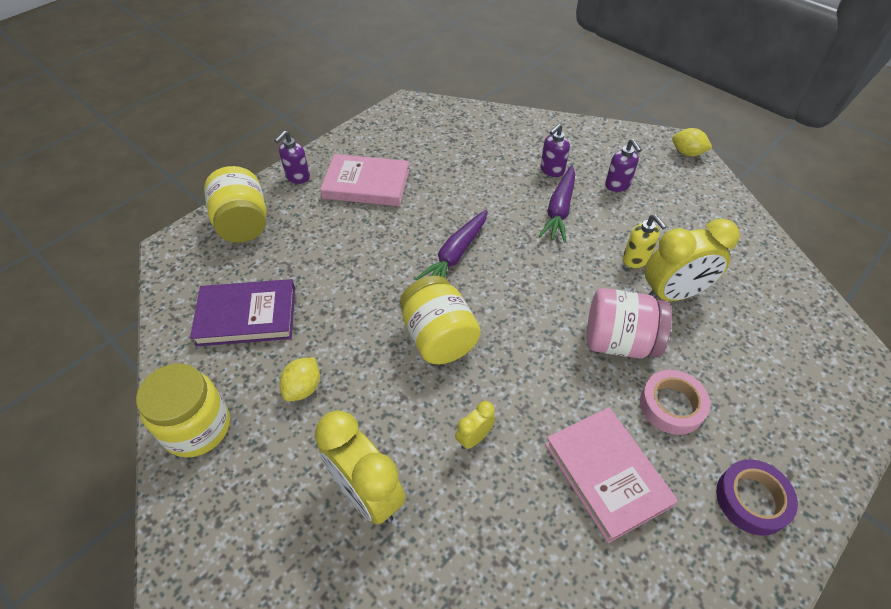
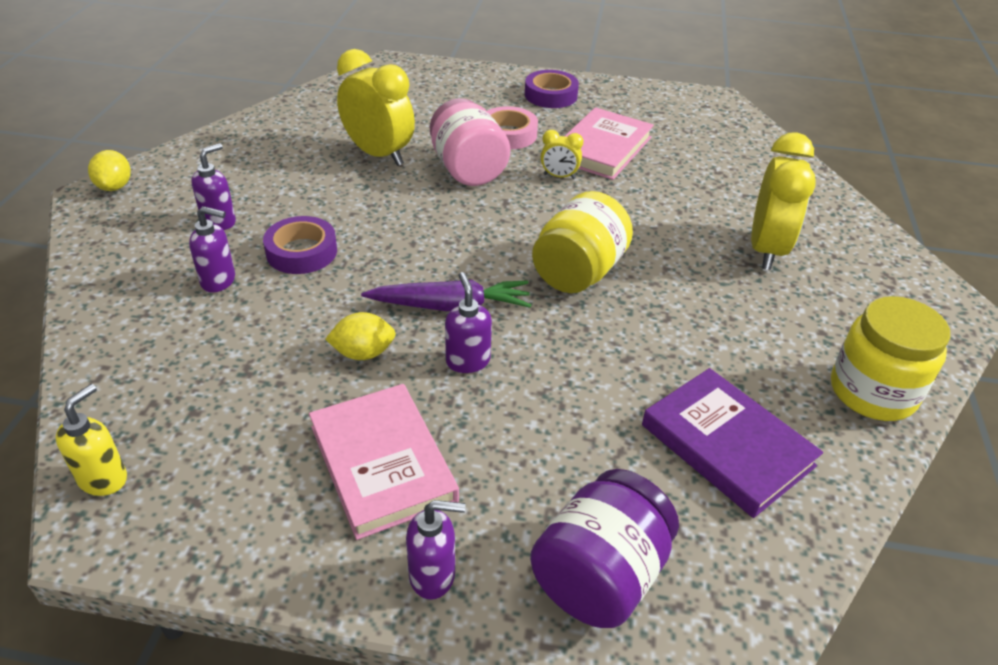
camera: 125 degrees left, 10 degrees down
(243, 224) = (599, 575): yellow jar -> purple jar
(303, 388) = (740, 338): yellow lemon -> yellow lemon (363, 353)
(404, 241) = (467, 361): none -> purple soap dispenser
(474, 438) = (651, 214): yellow clock -> yellow clock (559, 176)
(559, 210) = (301, 252): purple carrot -> purple tape
(636, 260) = (347, 183): yellow soap dispenser -> yellow soap dispenser (104, 478)

